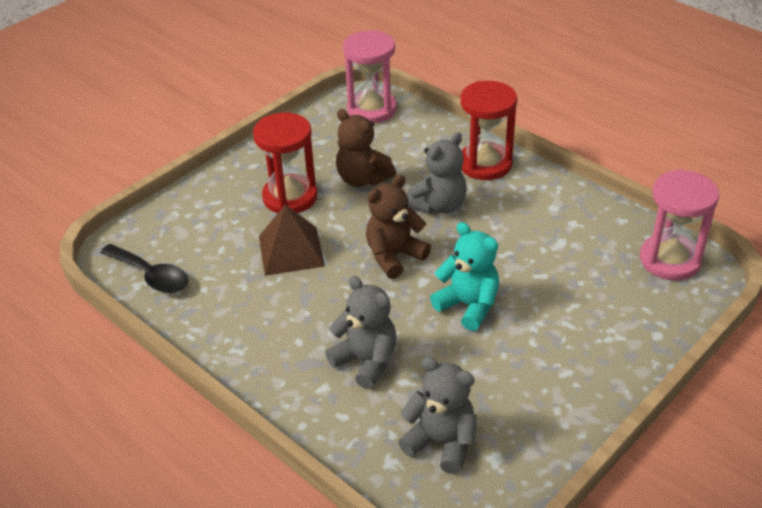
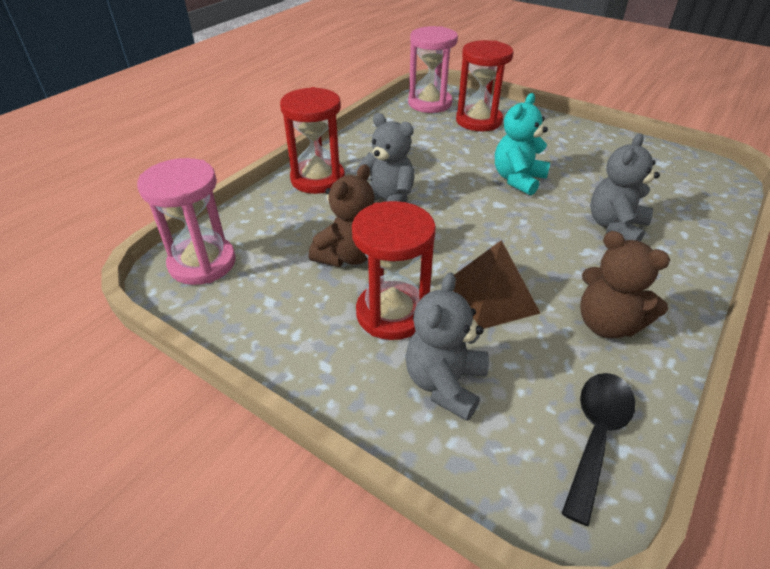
camera: 100 degrees left, 0 degrees up
(394, 256) = (471, 223): brown teddy bear -> brown teddy bear (607, 324)
(441, 442) = (667, 184): grey teddy bear -> grey teddy bear (445, 383)
(618, 299) = (478, 121): none -> red hourglass

